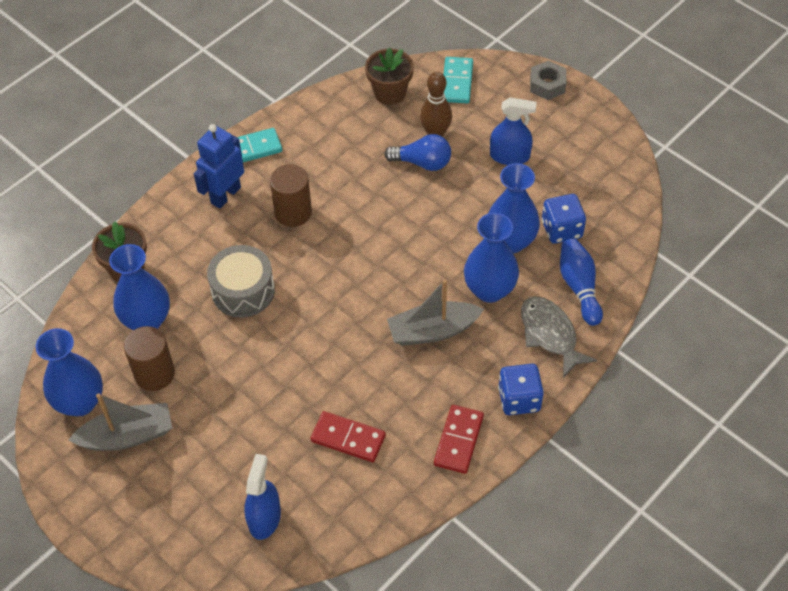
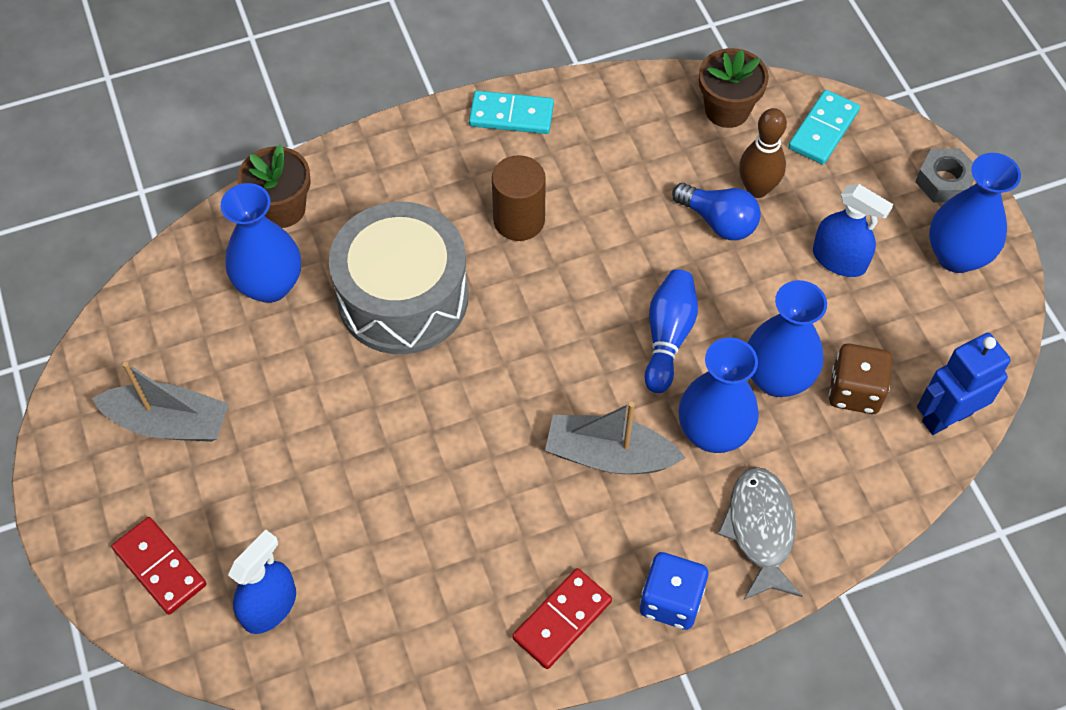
camera: 25 degrees right, 5 degrees up
(80, 402) = (139, 355): blue vase -> blue vase (956, 256)
(154, 374) = (242, 358): brown cylinder -> none
(225, 195) = (449, 163): blue robot -> blue robot (946, 417)
(243, 291) = (403, 297): grey drum -> grey drum, size x1.52
(348, 438) = (425, 550): red domino -> red domino (160, 567)
(561, 229) = (855, 391): blue dice -> brown dice
(579, 287) = (835, 482): blue bowling pin -> blue bowling pin (668, 337)

